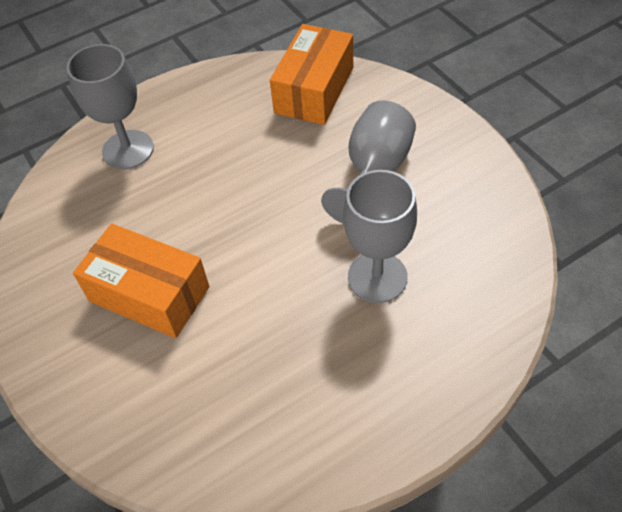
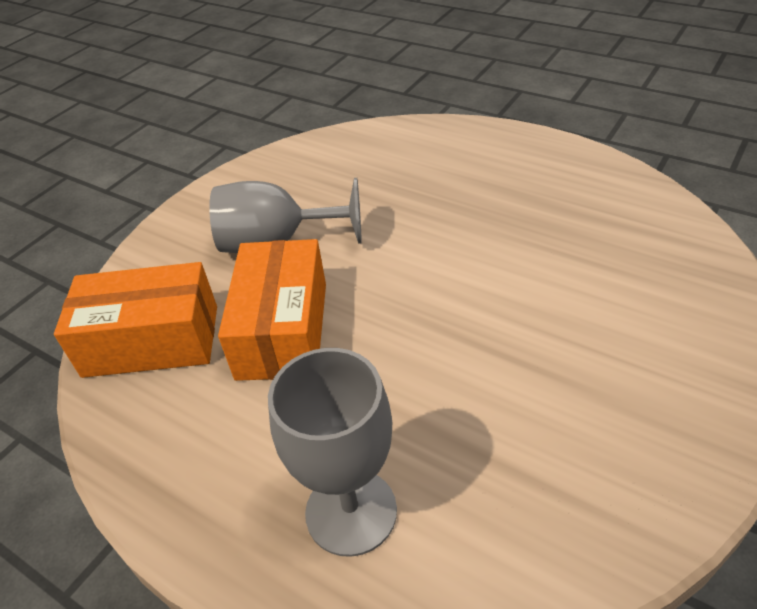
camera: 115 degrees left, 10 degrees down
(149, 294) = (559, 348): orange box -> orange box (282, 330)
(377, 277) = (410, 199): grey goblet -> none

